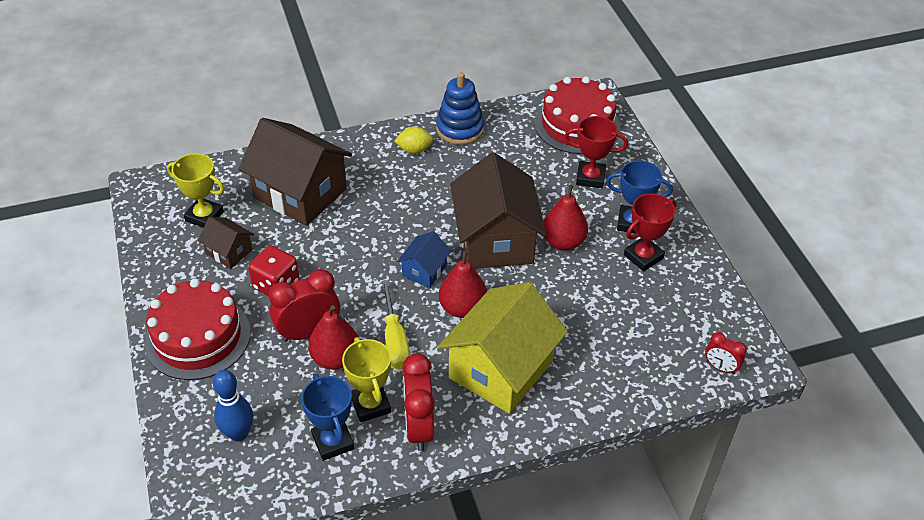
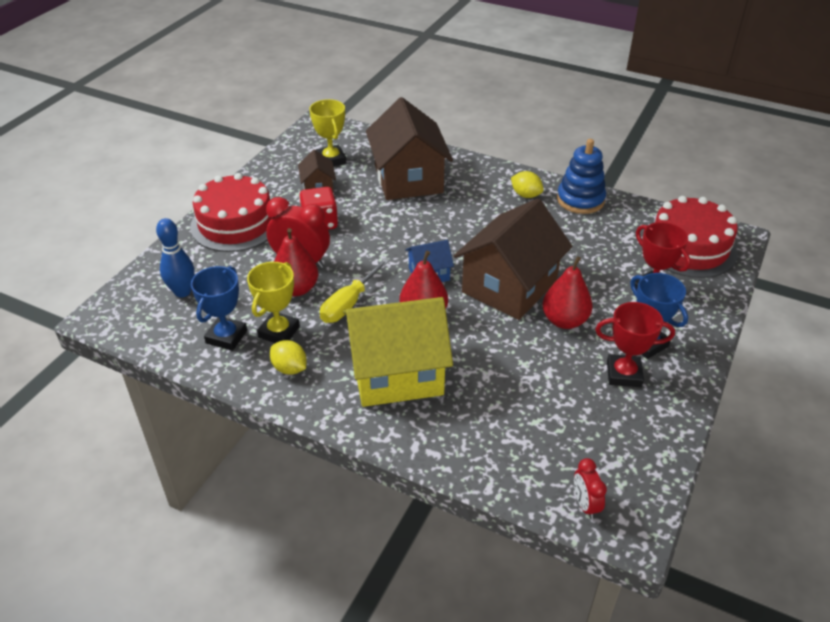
camera: 45 degrees right, 5 degrees down
(419, 427) = (289, 368): red clock -> yellow lemon

